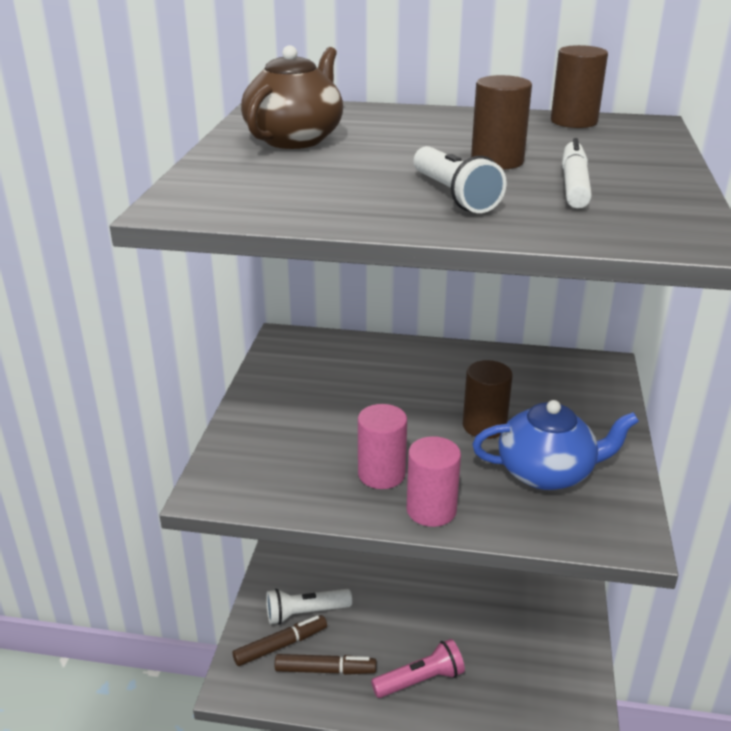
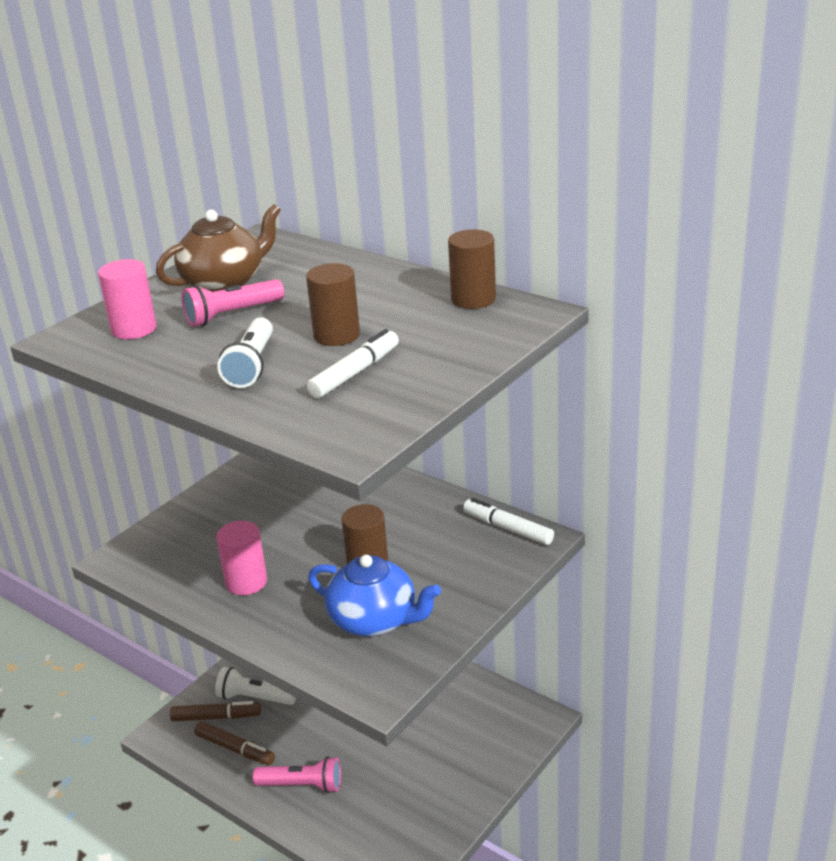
camera: 30 degrees right, 0 degrees up
(353, 161) = (232, 315): none -> pink flashlight
(431, 510) = (253, 622): pink cylinder -> pink cylinder (134, 329)
(570, 364) = (508, 528): none -> white marker

